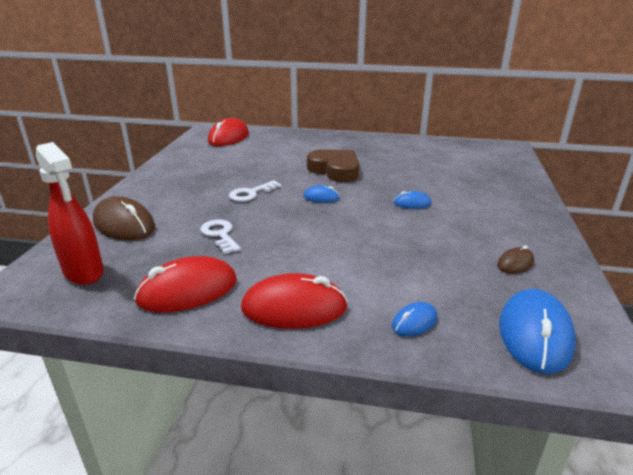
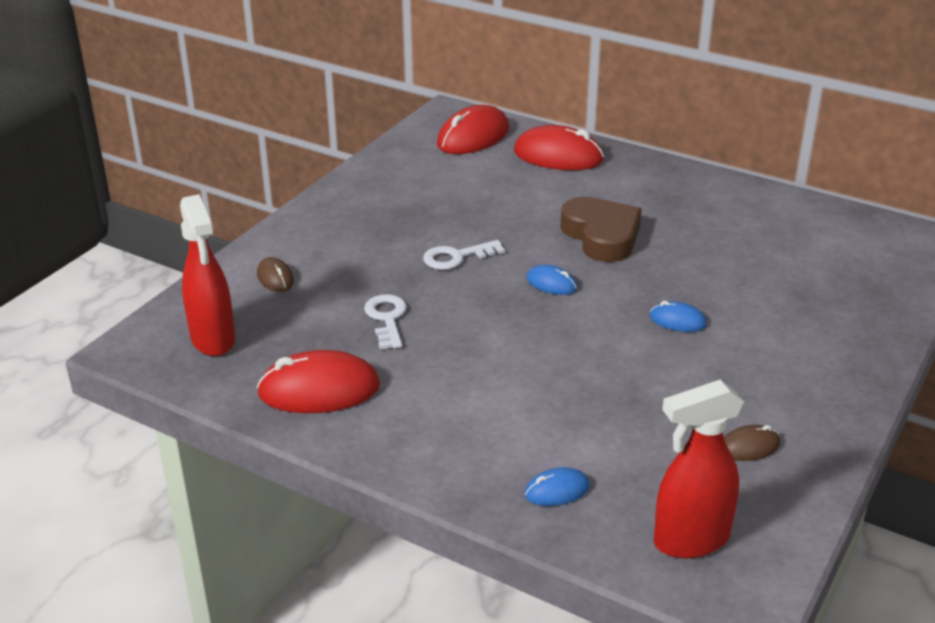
camera: 20 degrees right, 5 degrees up
(124, 224) = (275, 278): brown mouse -> brown mouse, size x0.51
(294, 308) = (428, 440): red mouse -> red mouse (558, 156)
(534, 334) = (690, 540): blue mouse -> red spray bottle

